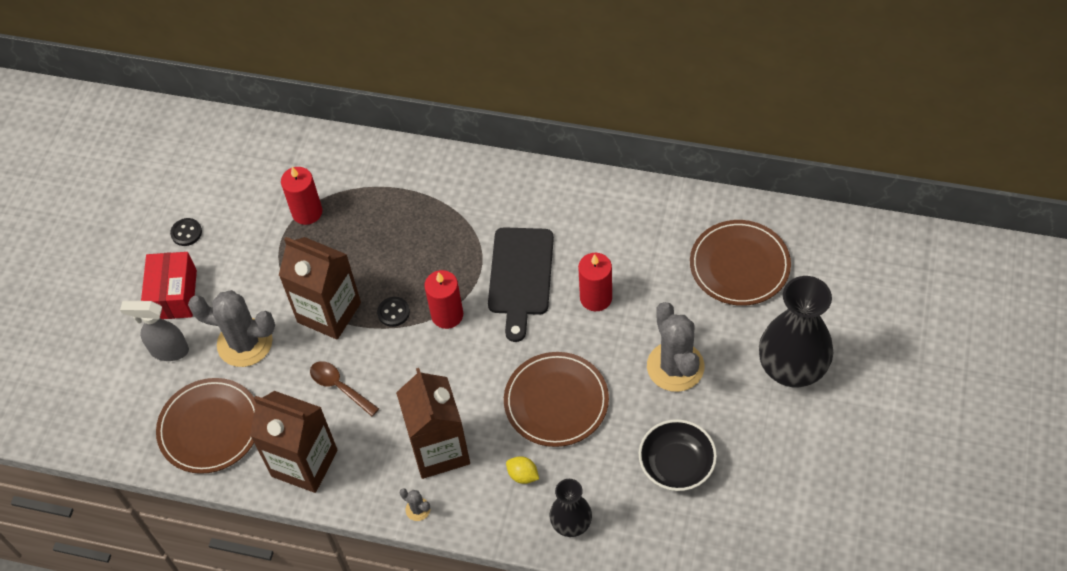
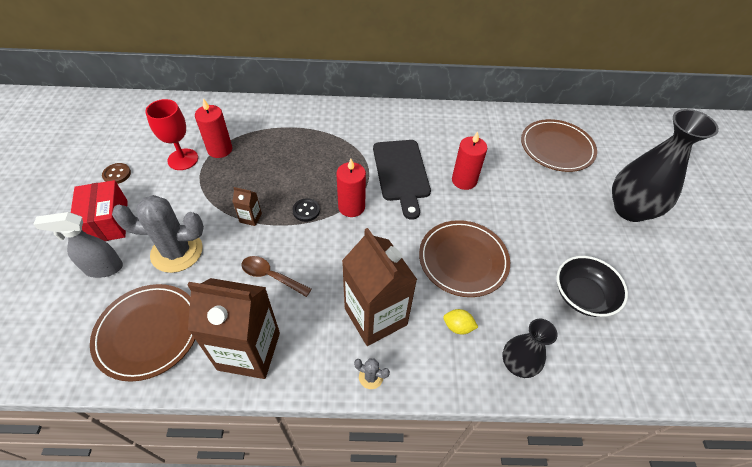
camera: 20 degrees left, 5 degrees down
(186, 233) = (117, 174): black button -> brown button
(262, 221) = (183, 159): none -> red goblet
(329, 312) = (250, 218): brown carton -> brown carton, size x0.41
(675, 366) = (545, 220): grey cactus -> none

